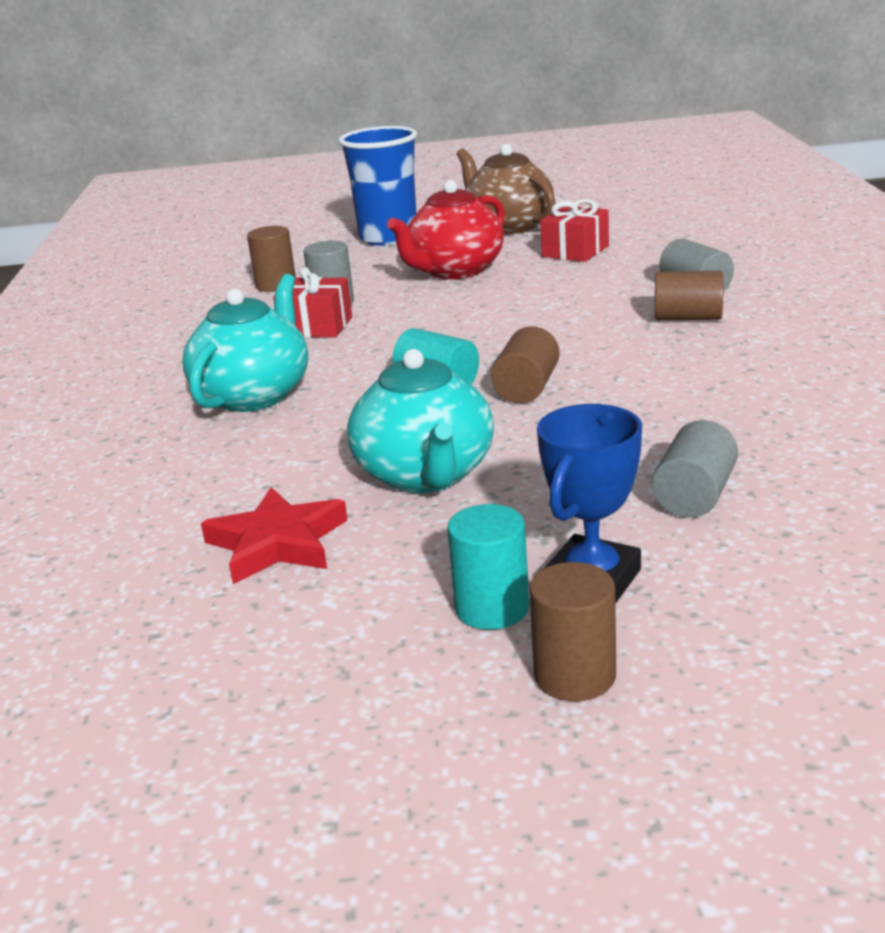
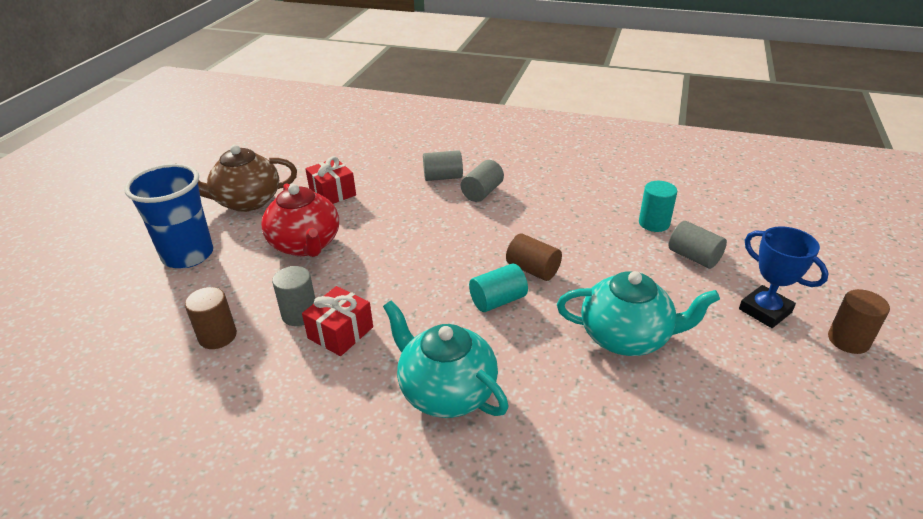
camera: 70 degrees left, 10 degrees up
(277, 543) = (687, 421): red star -> none
(492, 608) = (785, 350): turquoise cylinder -> turquoise cylinder (654, 223)
(688, 318) = (482, 192): brown cylinder -> grey cylinder

